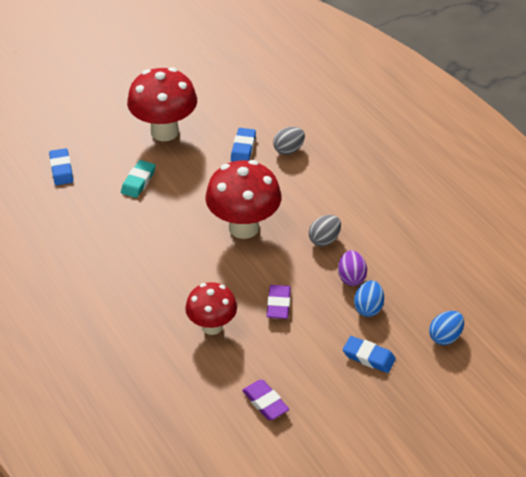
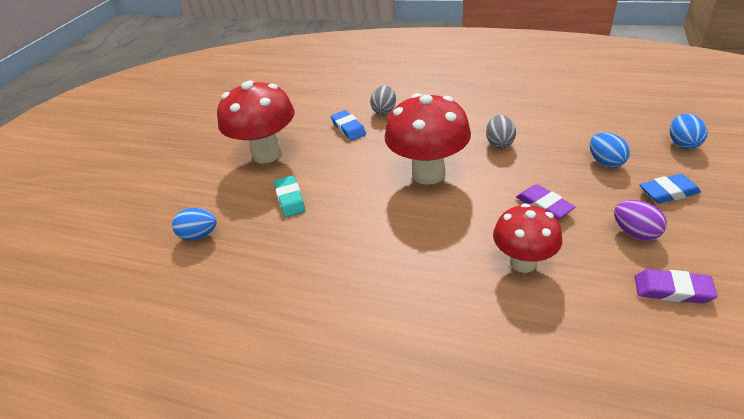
camera: 35 degrees left, 5 degrees down
(61, 169) = (199, 235): blue eraser -> blue egg
(351, 277) = (559, 152): purple egg -> purple egg (635, 233)

